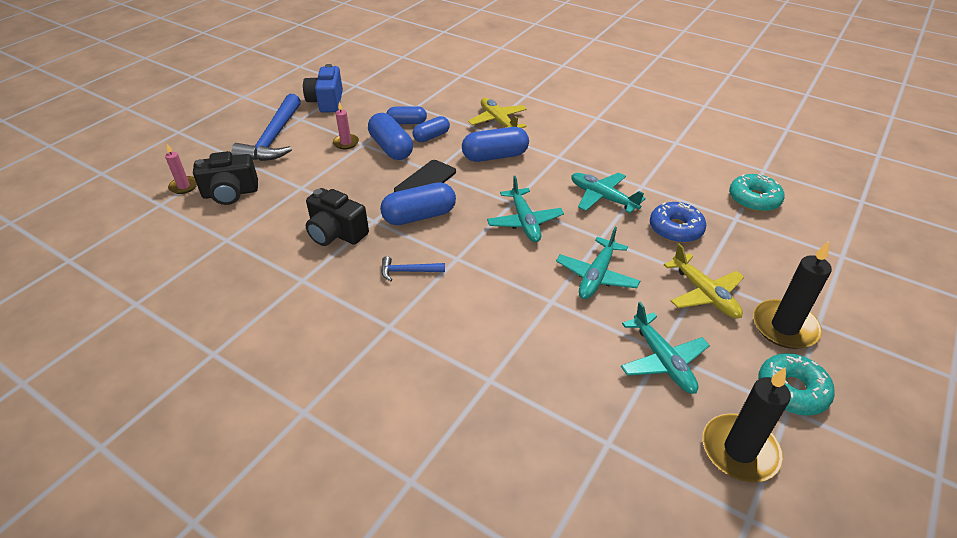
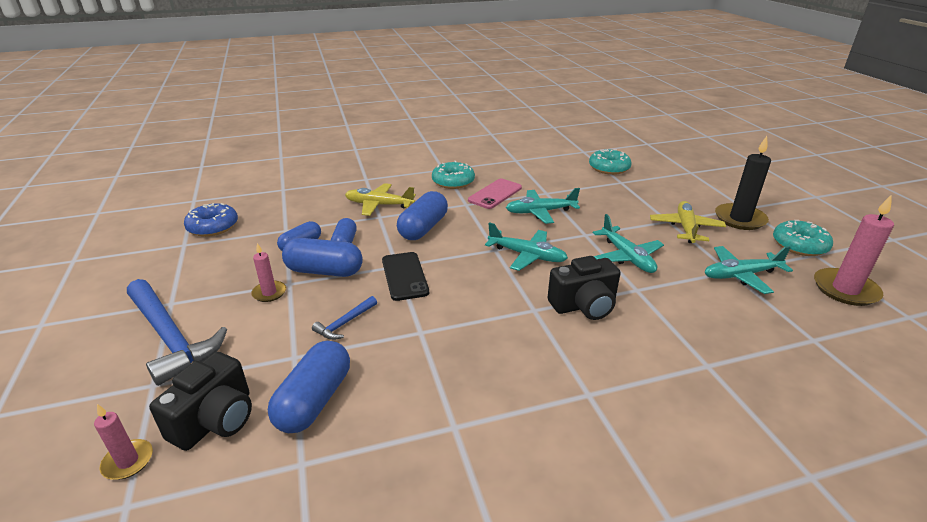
camera: 50 degrees left, 10 degrees down
(326, 102) = (176, 273): blue camera -> none
(336, 233) = (408, 366): black camera -> black camera (584, 305)
(408, 271) = (522, 345): blue hammer -> blue hammer (345, 323)
(419, 216) = (450, 302): blue capsule -> blue capsule (314, 400)
(584, 132) = (453, 182): none -> turquoise donut
(596, 161) = (495, 194): none -> pink phone
(662, 360) = (741, 275): turquoise plane -> turquoise plane turned 150 degrees clockwise
(675, 229) = (608, 205): blue donut -> blue donut (213, 227)
(704, 294) = (685, 228): yellow plane -> yellow plane turned 90 degrees counterclockwise
(739, 450) = (845, 289): black candle -> pink candle

